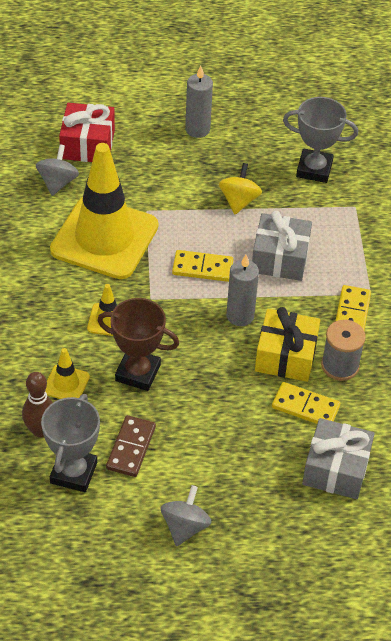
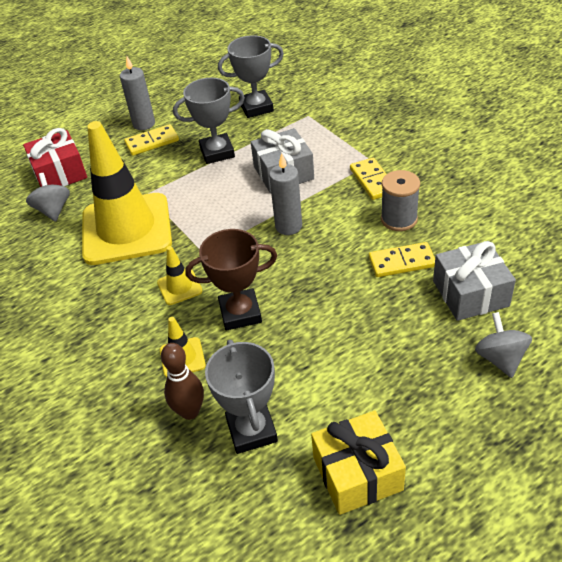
camera: 25 degrees left, 5 degrees down
(131, 448) = (286, 377): brown domino -> none
(185, 526) = (393, 415): grey spinning top -> grey spinning top (500, 358)
(202, 268) = (228, 209): yellow domino -> yellow domino (152, 142)
(239, 201) = (217, 152): yellow spinning top -> grey trophy
(286, 356) = (351, 235): yellow gift -> yellow gift (357, 473)

